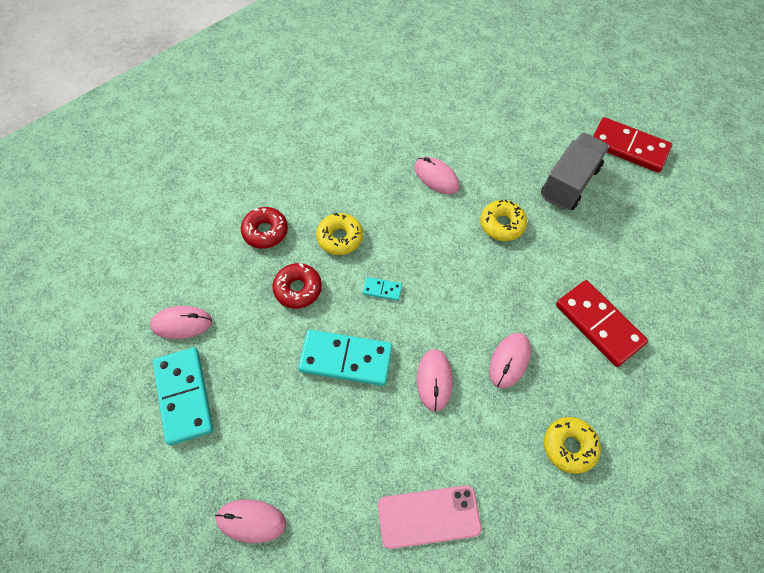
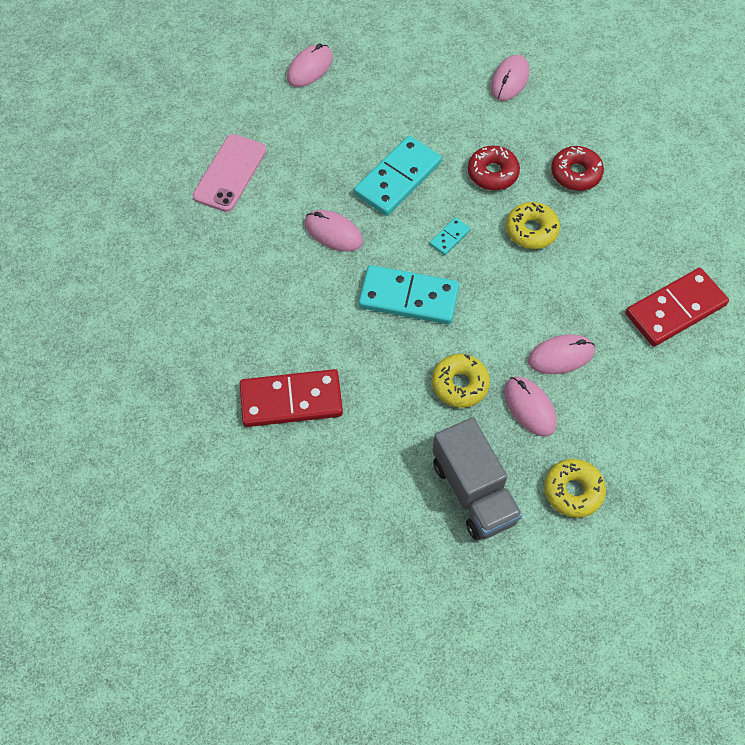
camera: 120 degrees right, 0 degrees up
(184, 396) = (438, 61): turquoise domino -> turquoise domino (409, 297)
(509, 361) = (310, 300): pink mouse -> pink mouse (529, 407)
(569, 446) = (205, 300): yellow donut -> yellow donut (573, 491)
(628, 147) = (487, 603): red domino -> red domino (675, 310)

